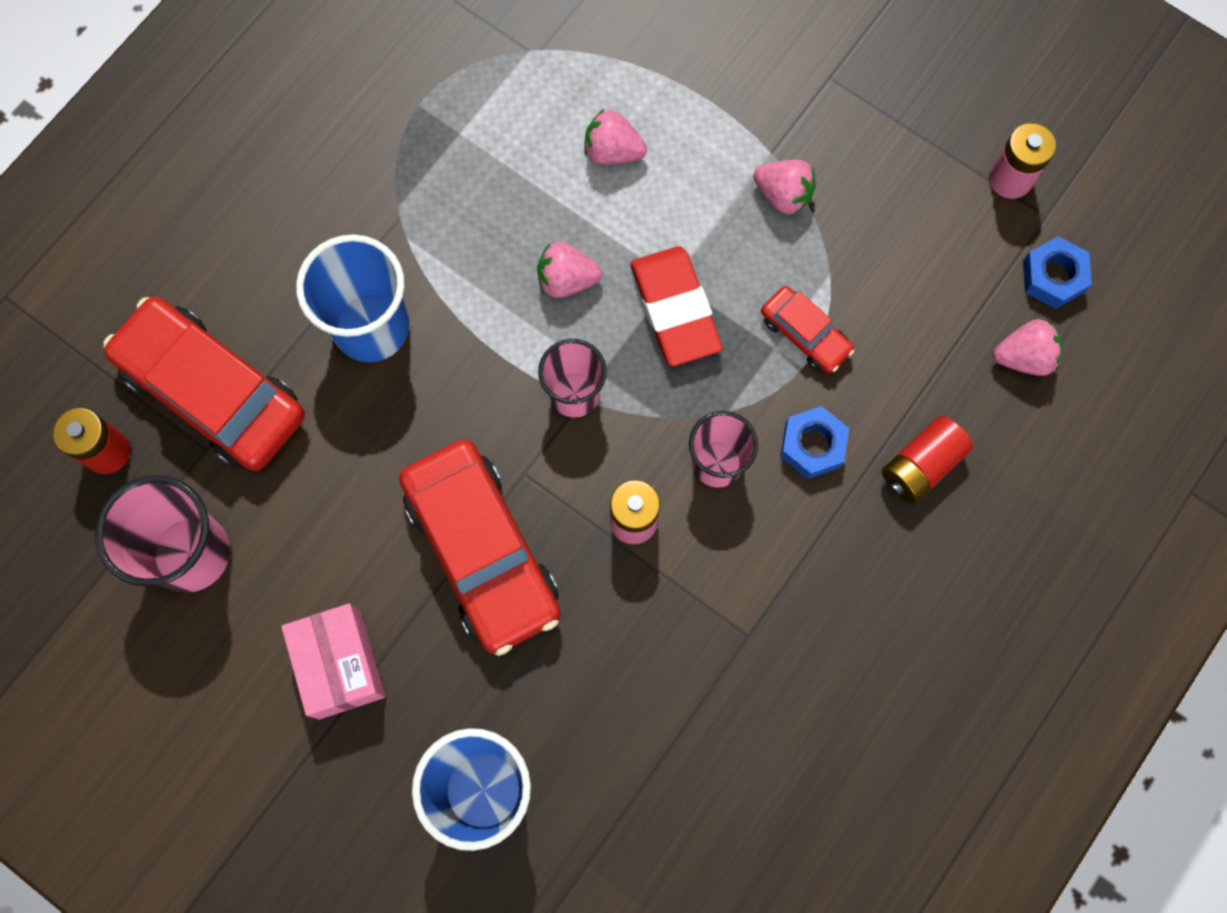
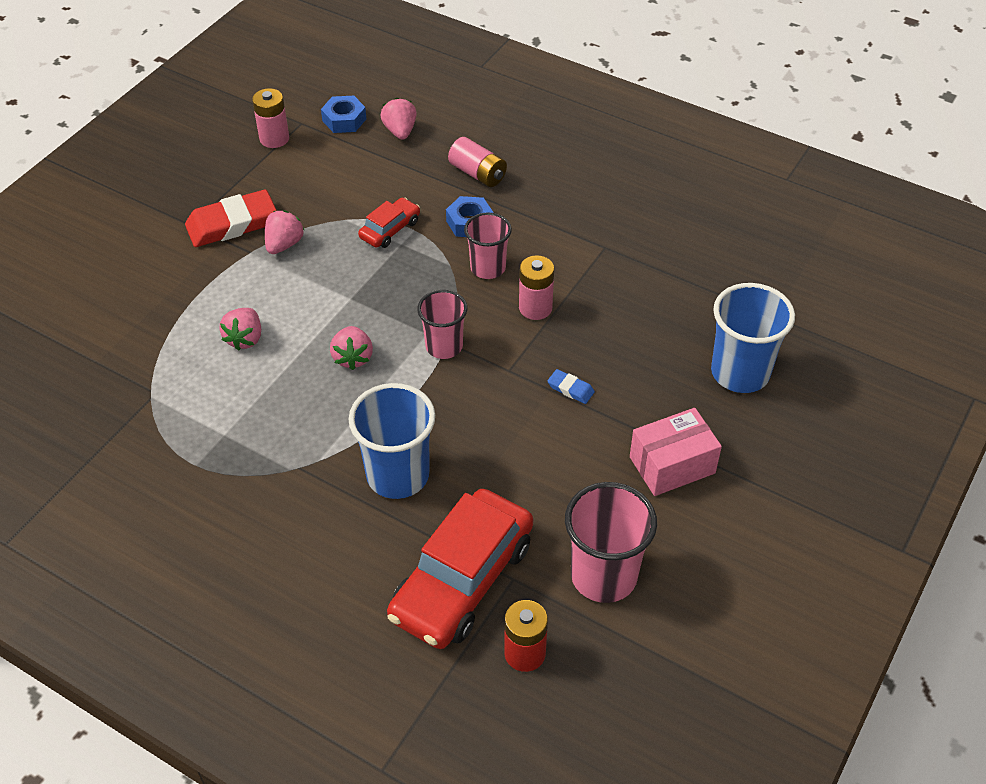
camera: 95 degrees left, 25 degrees down
(482, 551) = (570, 389): red car -> blue eraser
(675, 309) = (374, 296): red eraser -> red eraser (232, 224)
(921, 466) = (478, 173): red battery -> pink battery

